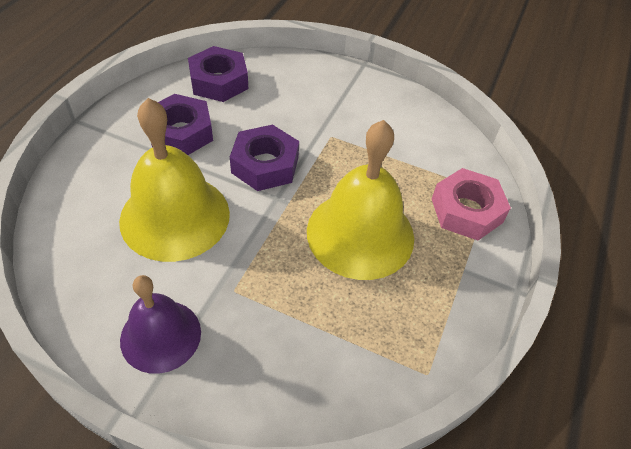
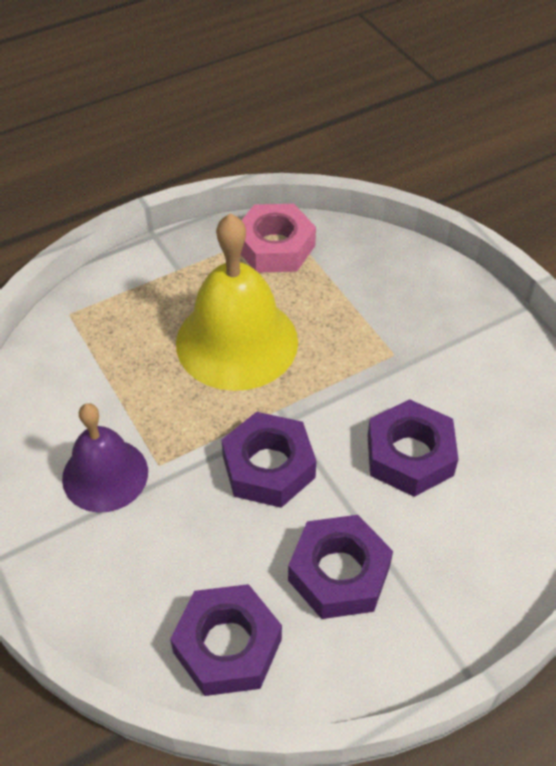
camera: 140 degrees left, 0 degrees up
(160, 335) = (479, 350): purple bell -> purple bell (105, 475)
(175, 216) = (409, 455): yellow bell -> purple nut
(466, 211) = (114, 309): pink nut -> pink nut (275, 246)

